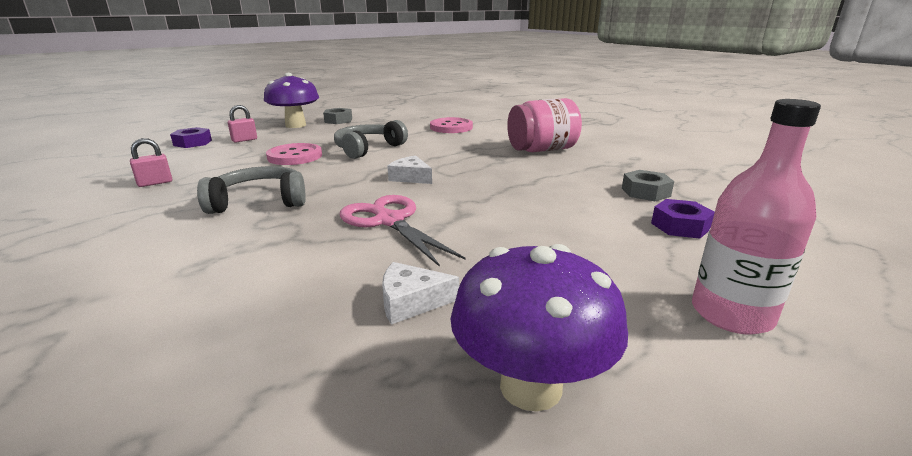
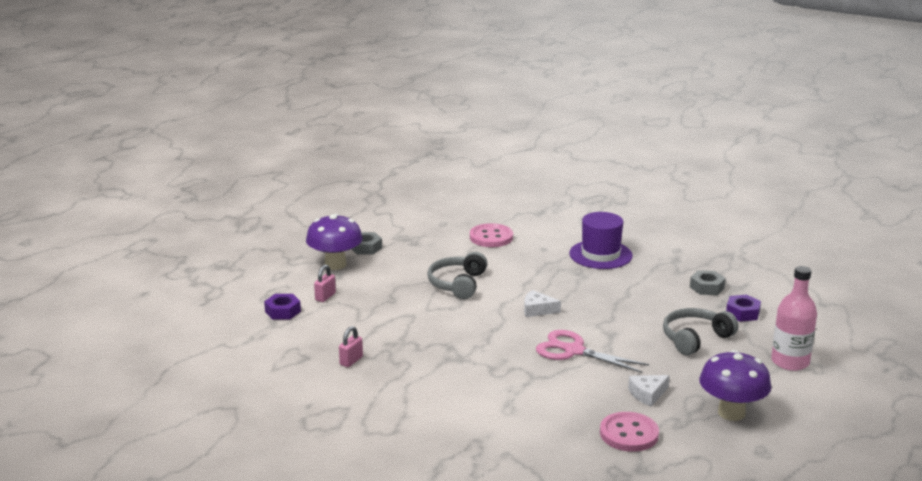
camera: 25 degrees left, 0 degrees up
(259, 201) = (464, 357): grey headphones -> grey headphones (695, 338)
(295, 156) = (410, 307): pink button -> pink button (629, 434)
(541, 150) = (600, 255): pink jar -> purple hat

